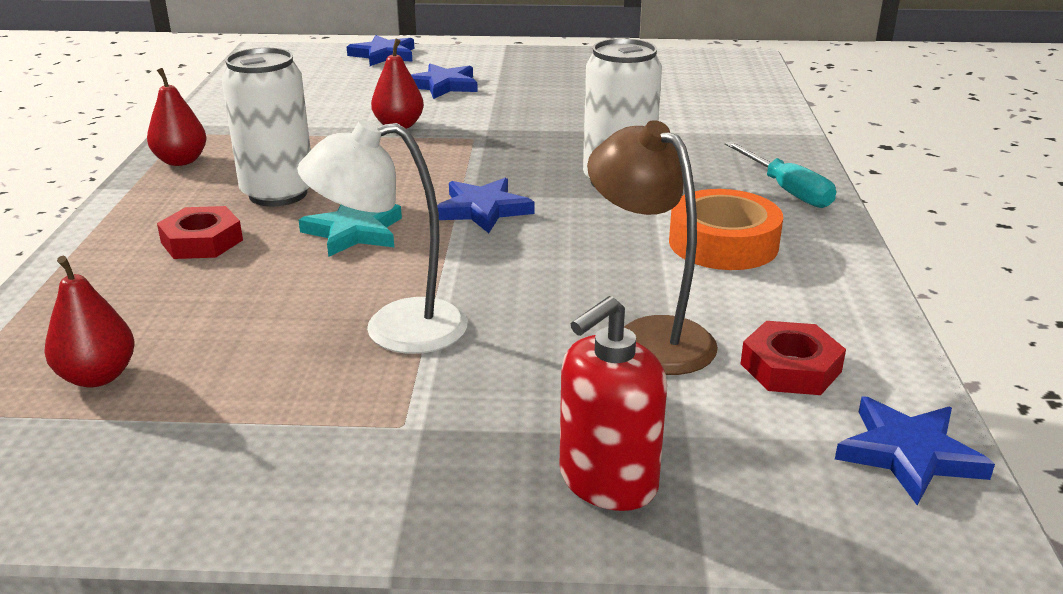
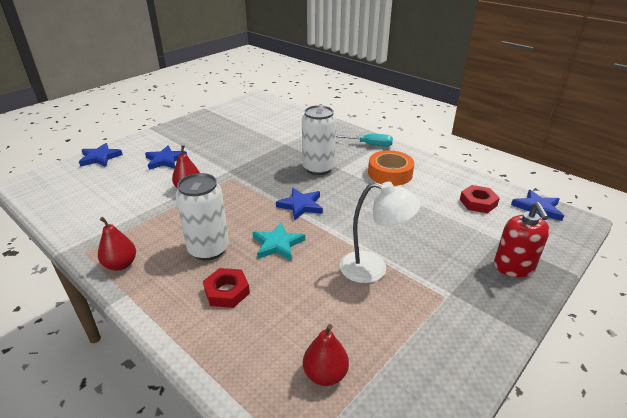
camera: 50 degrees left, 5 degrees up
(394, 329) = (373, 269): white lamp -> white lamp turned 105 degrees counterclockwise
(649, 336) = (435, 217): brown lamp -> none

